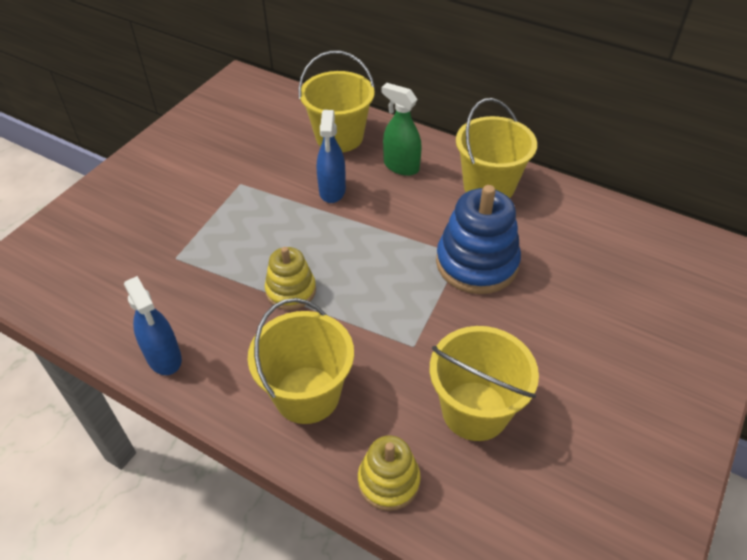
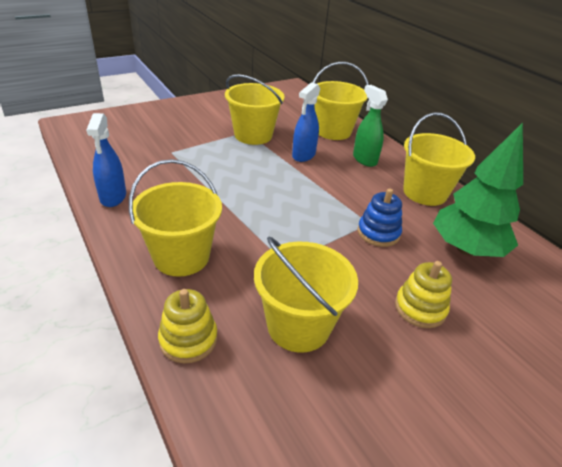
camera: 25 degrees right, 10 degrees down
(252, 185) = (253, 135): none -> yellow bucket
(291, 290) = (226, 195): yellow stacking toy -> yellow stacking toy (420, 308)
(476, 263) = (378, 233): blue stacking toy -> blue stacking toy, size x0.59
(565, 243) = (466, 249): none -> green tree

